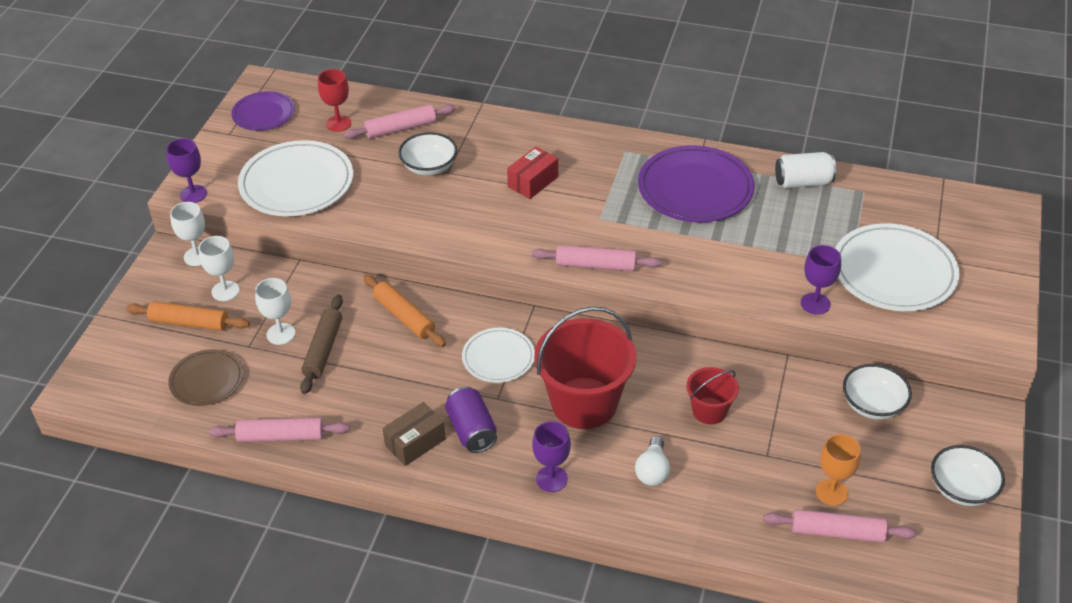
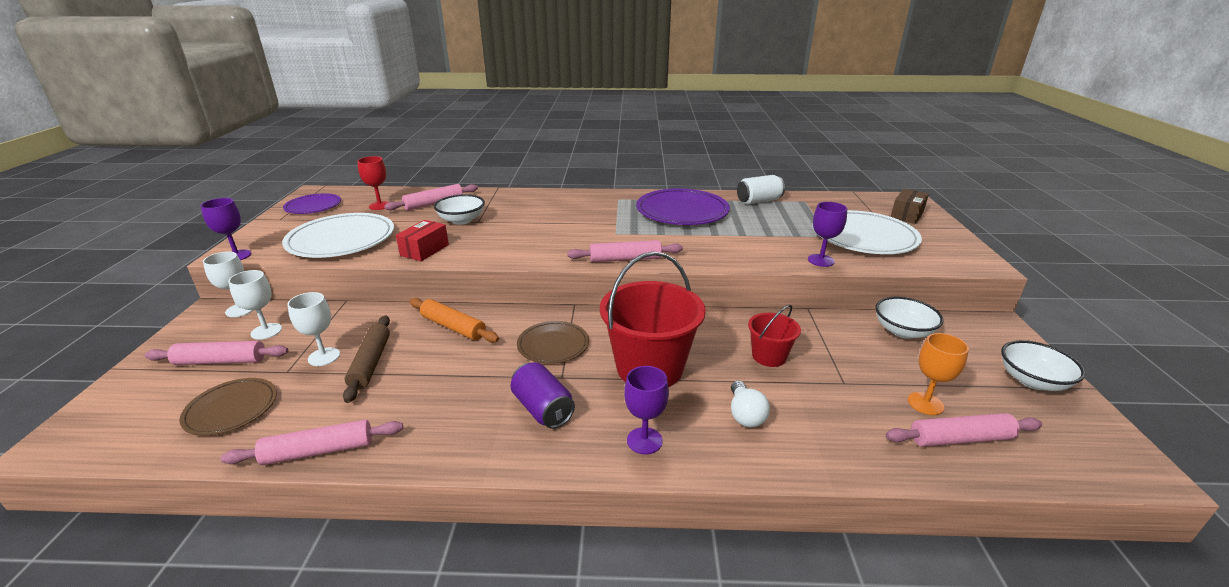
camera: 15 degrees left, 15 degrees down
(189, 323) = (221, 361): orange rolling pin -> pink rolling pin
(415, 442) = (482, 431): brown box -> brown box (907, 215)
(498, 358) = (553, 345): white plate -> brown plate
(533, 182) = (552, 220): red box -> red box (424, 250)

